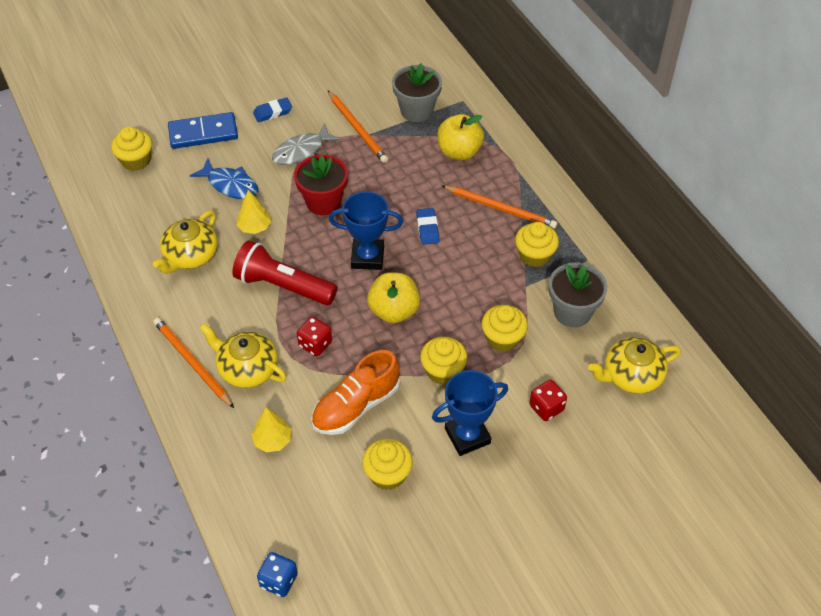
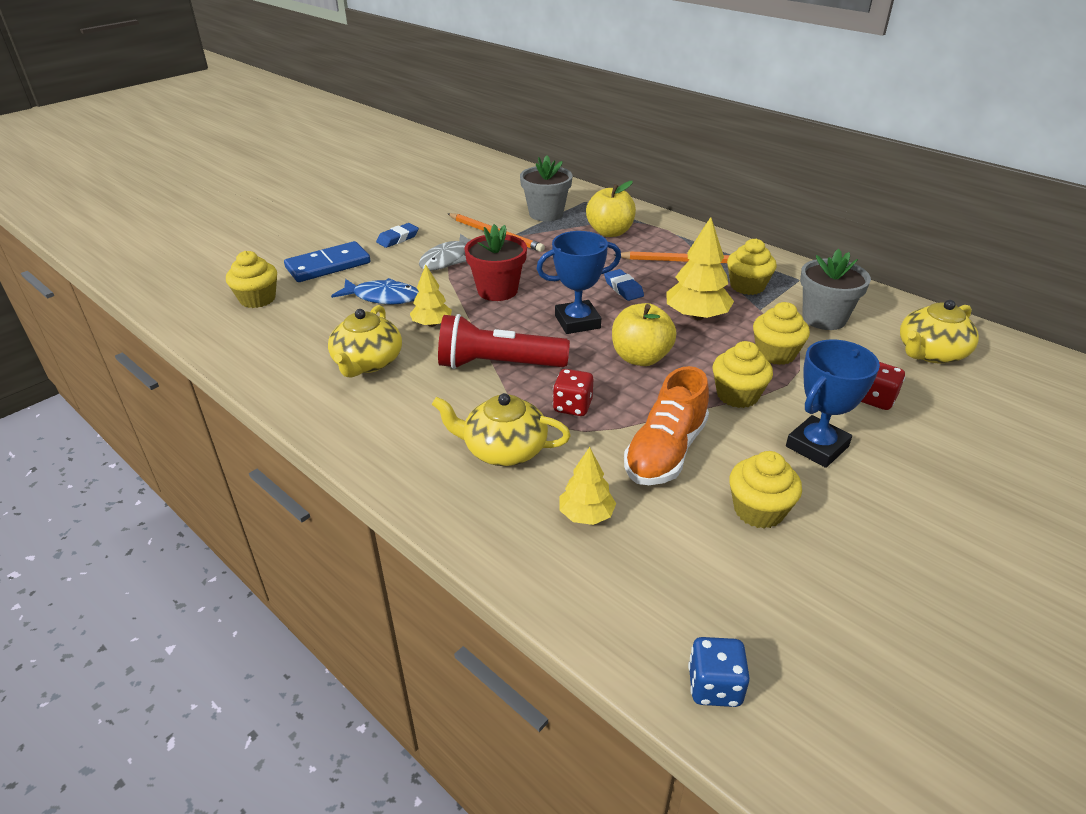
camera: 20 degrees left, 15 degrees down
(192, 363) = (427, 461): orange pencil -> none
(467, 278) = (696, 316): none -> yellow tree

